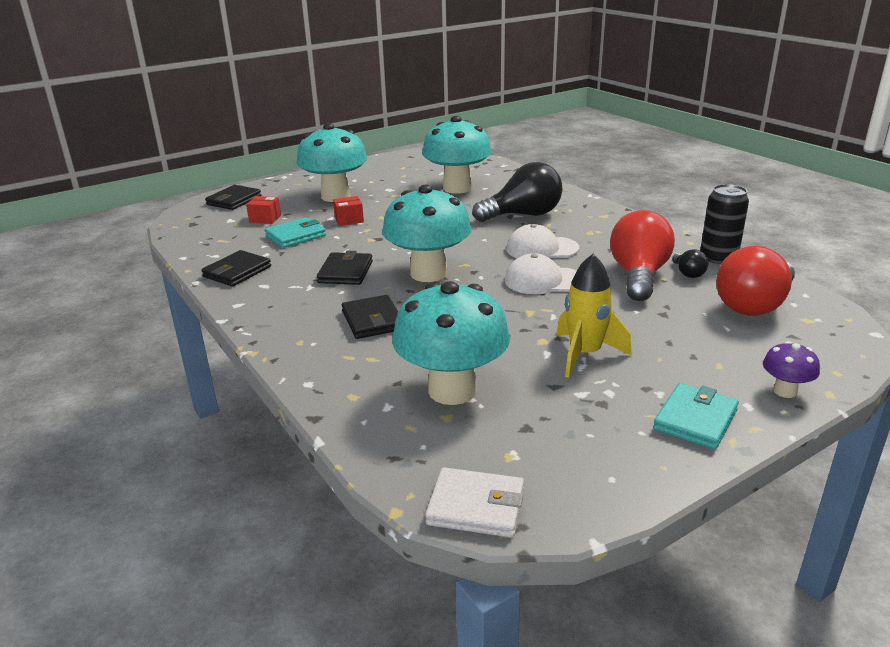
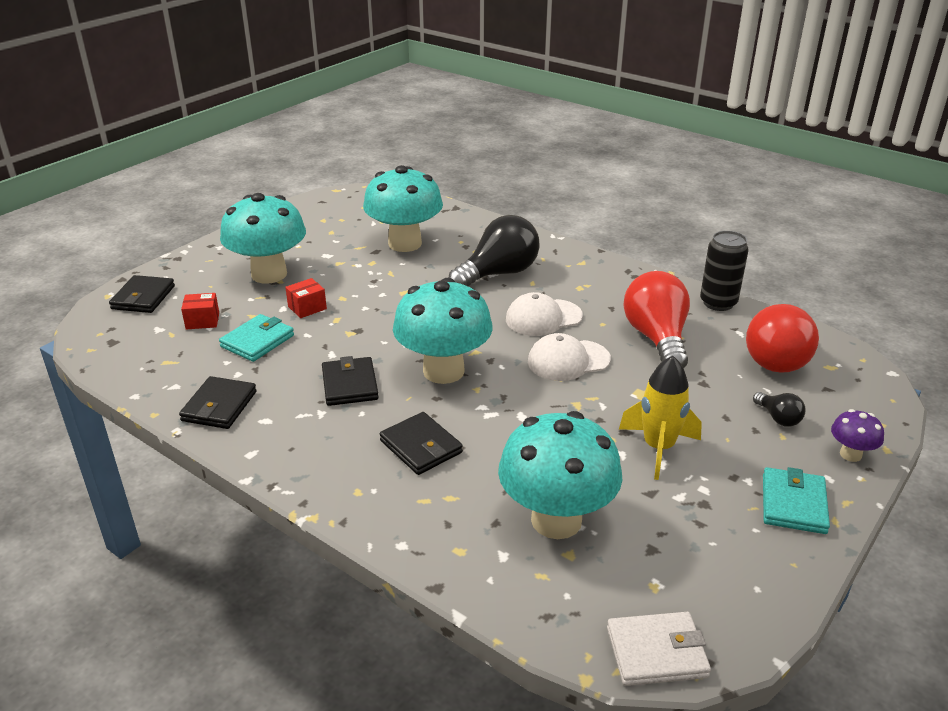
camera: 20 degrees left, 5 degrees up
(688, 273) = (700, 328): black light bulb -> black light bulb (778, 418)

